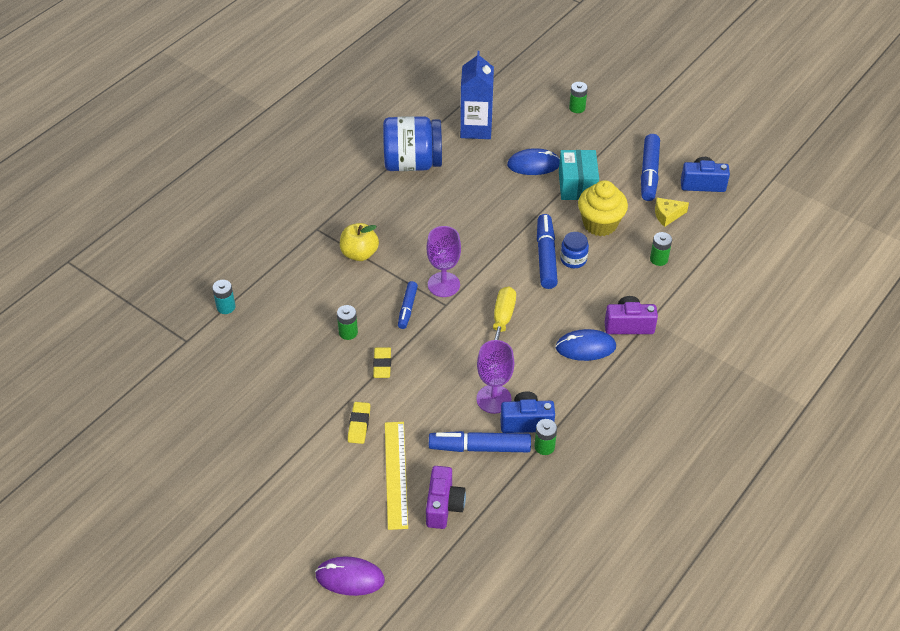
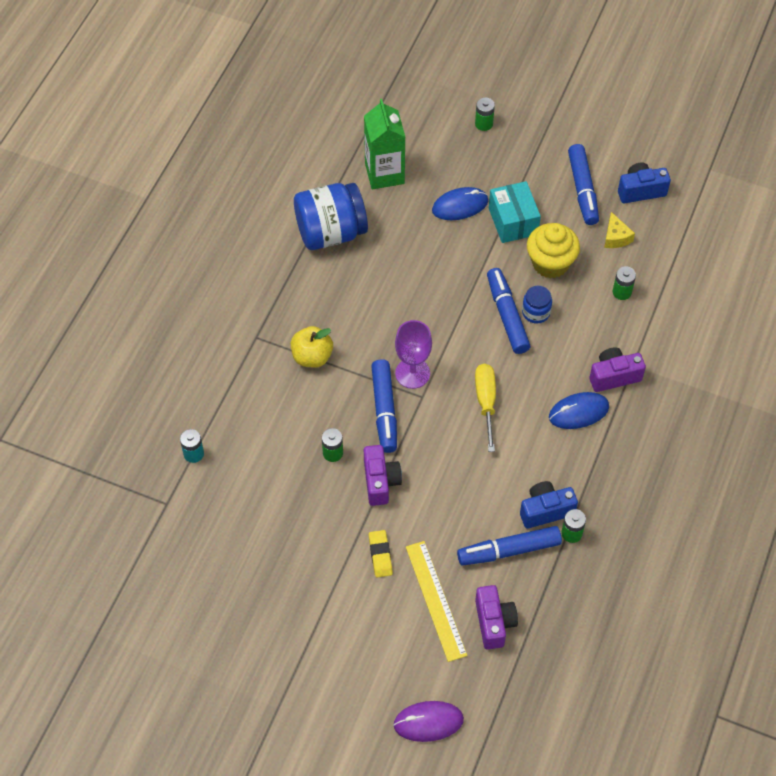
camera: 15 degrees left, 10 degrees up
(382, 364) = (380, 481): yellow eraser -> purple camera
(407, 308) = (384, 410): blue marker -> blue marker, size x1.65
(476, 128) = (384, 173): blue carton -> green carton
(493, 399) = (505, 493): purple goblet -> none
(667, 215) = (616, 237): yellow cheese -> yellow cheese turned 75 degrees counterclockwise

